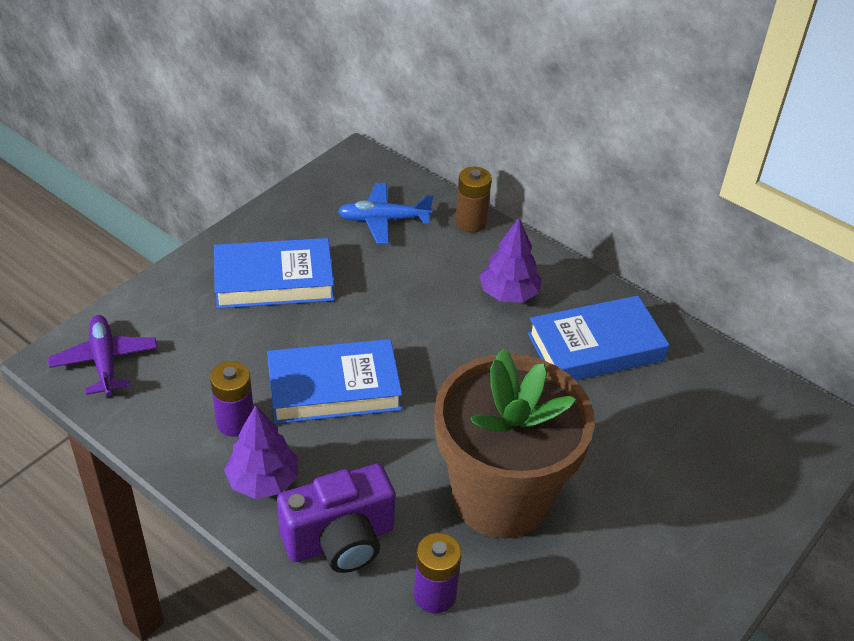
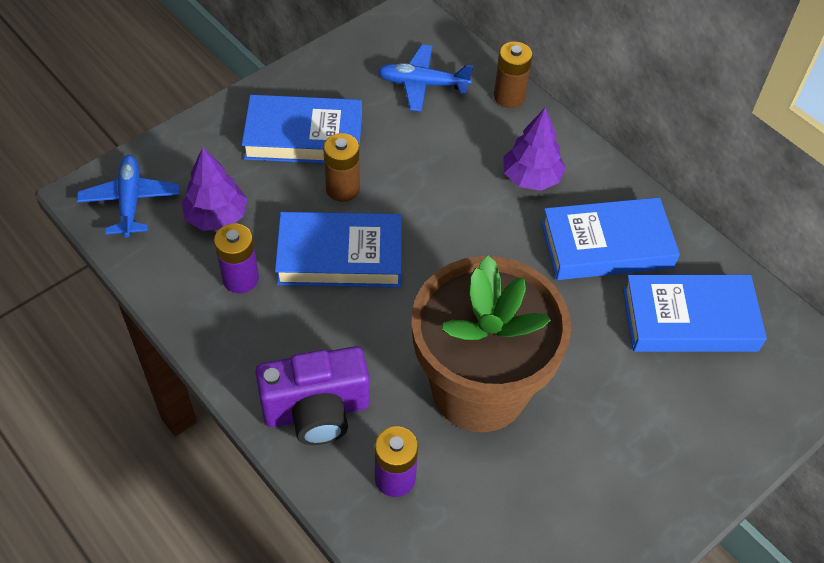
camera: 10 degrees right, 10 degrees up
(105, 361) = (130, 201): purple plane -> blue plane
(263, 481) = (255, 341): purple tree -> purple tree (217, 216)
(323, 324) = (342, 188): none -> brown battery
(690, 405) = (689, 319): none -> blue book

